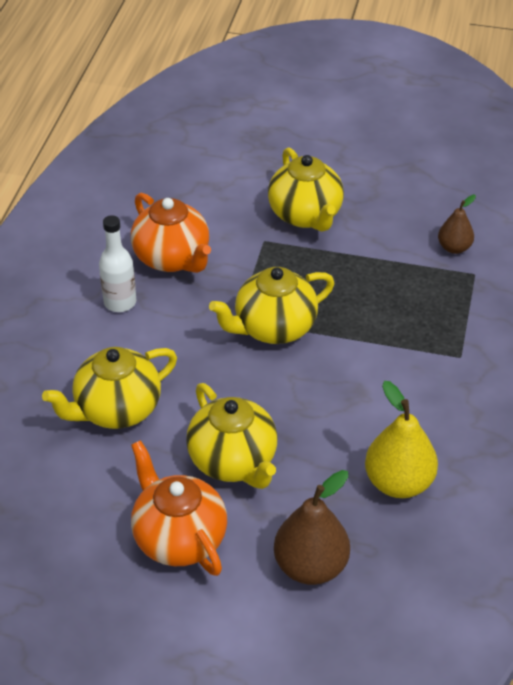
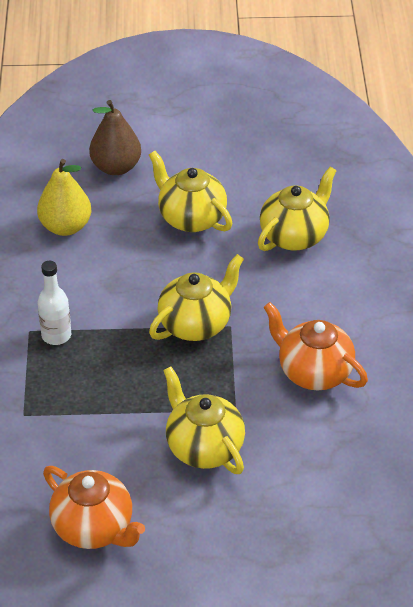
camera: 165 degrees right, 0 degrees up
(120, 302) = (338, 320): white bottle -> white bottle (56, 335)
(178, 538) = (210, 166): orange teapot -> orange teapot (94, 528)
(454, 248) = (46, 439): brown pear -> none

